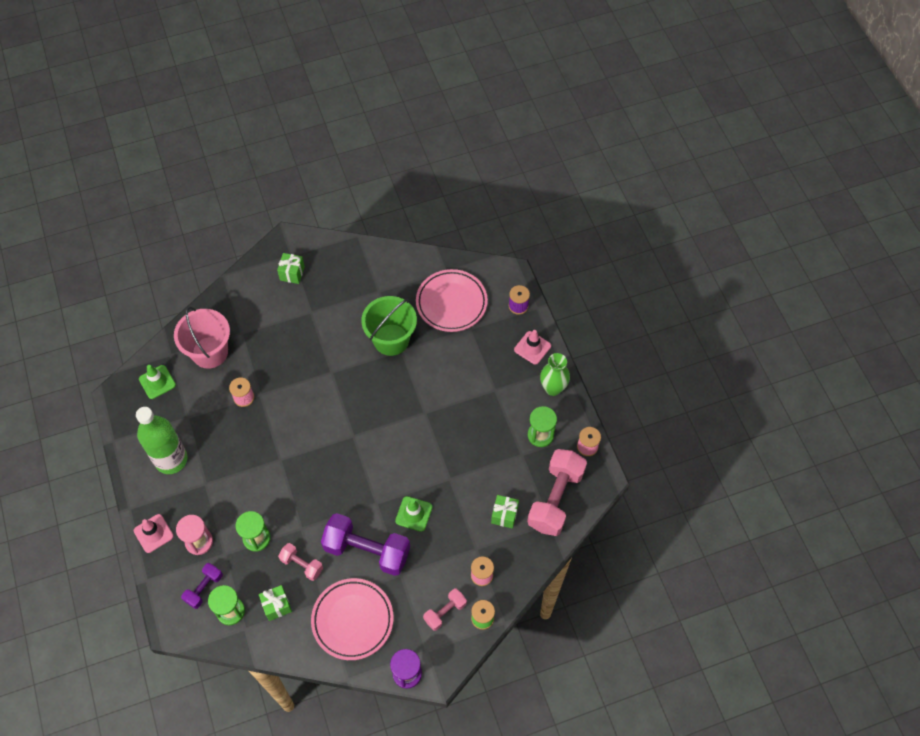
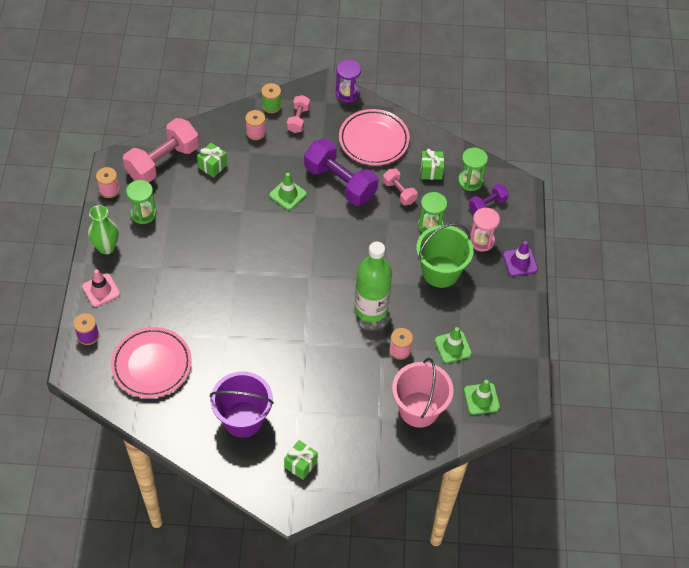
camera: 160 degrees left, 5 degrees down
(153, 533) = (520, 262): pink traffic cone -> purple traffic cone
(171, 459) = (487, 318): green bottle -> green bottle (371, 309)
(196, 419) = (453, 347): none -> green traffic cone
(354, 289) = (243, 419): none -> purple bucket
(391, 339) = (231, 351): green bucket -> green bucket (440, 272)
(445, 612) = (298, 119): pink dumbbell -> pink dumbbell turned 60 degrees counterclockwise

